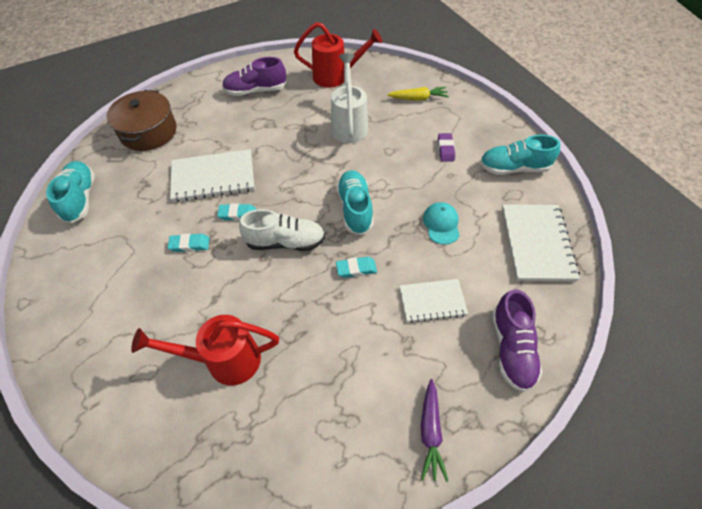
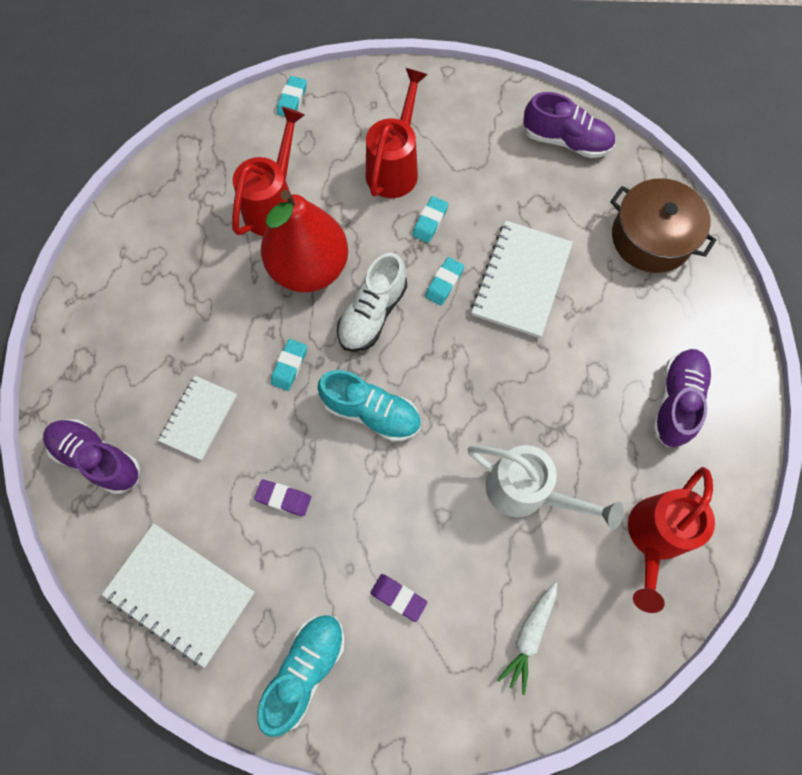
camera: 120 degrees right, 15 degrees up
(80, 198) = (566, 141): turquoise shoe -> purple shoe
(95, 416) = (292, 100): none -> turquoise eraser
(147, 291) = (395, 167): none -> red watering can
(271, 300) = (309, 268): none -> red pear
(418, 98) = (529, 635): yellow carrot -> white carrot
(430, 432) = (90, 333): purple carrot -> none
(441, 224) = (283, 498): turquoise cap -> purple eraser

